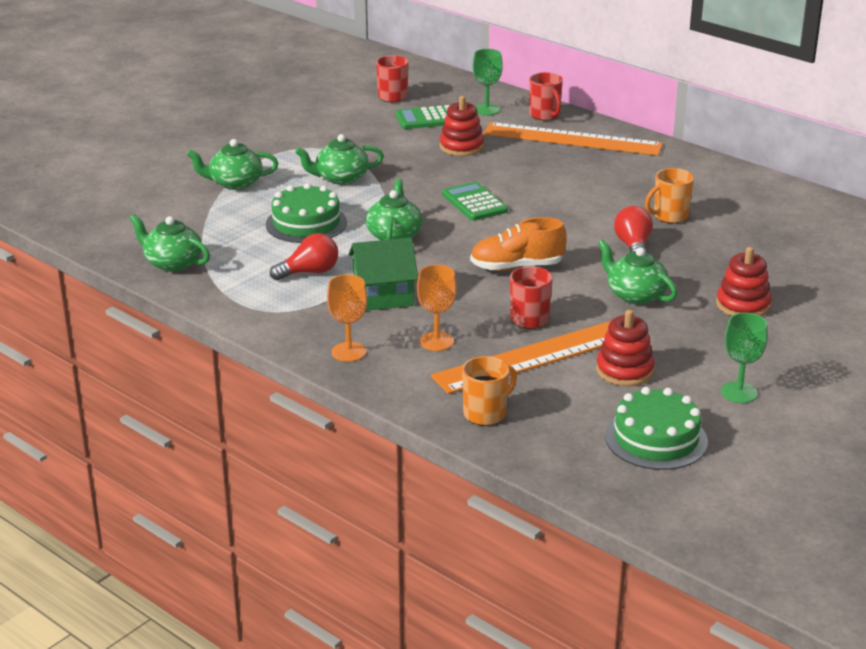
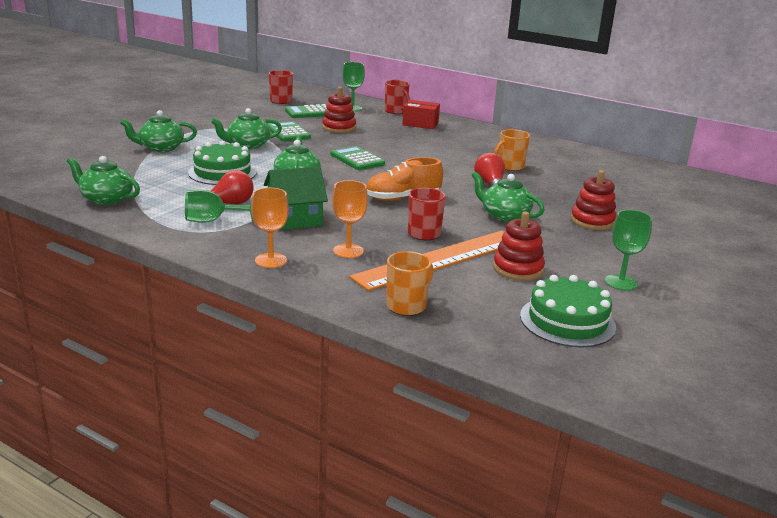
camera: 10 degrees left, 5 degrees down
(289, 296) = (212, 221): none -> green goblet
(394, 156) = (288, 133): none -> green calculator
(572, 139) = (420, 124): orange ruler -> red box

